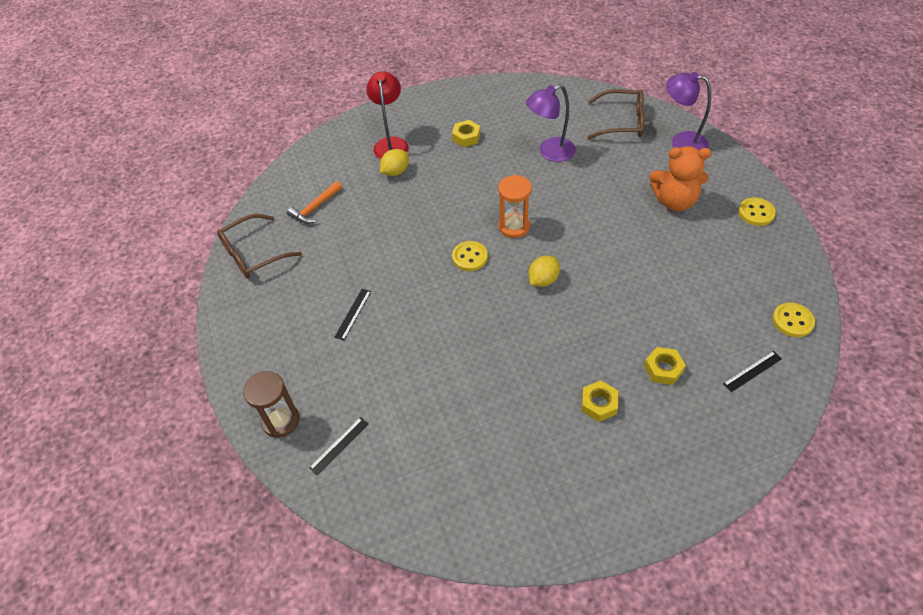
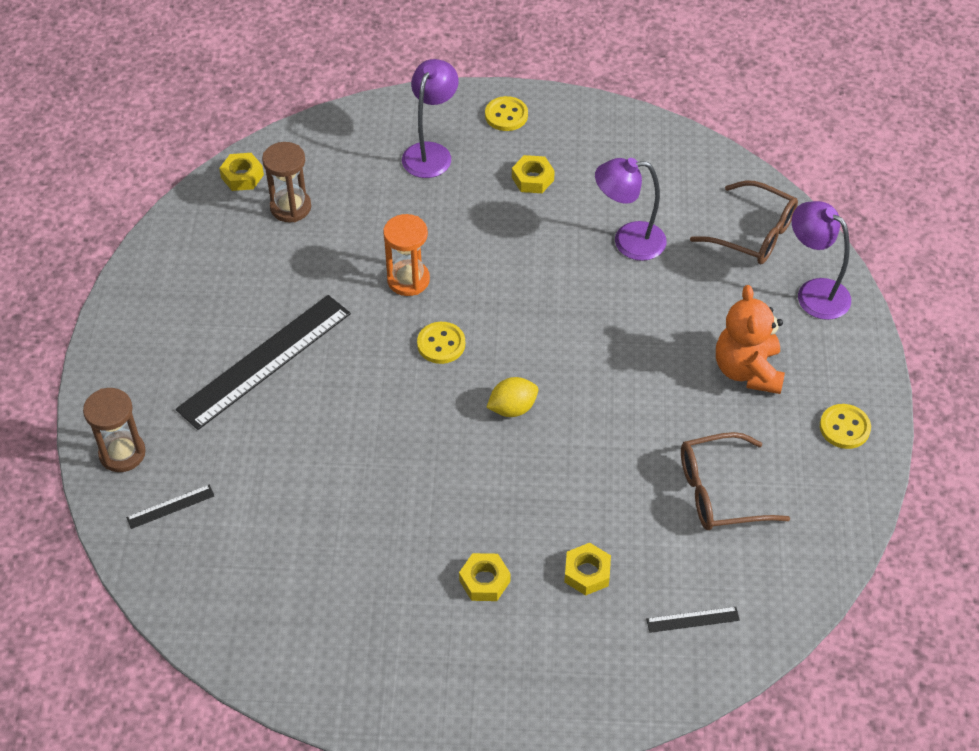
camera: 20 degrees right, 0 degrees up
(253, 254) = (189, 240): brown glasses -> brown glasses (720, 492)
(270, 200) = (242, 176): none -> yellow nut
(315, 208) = (290, 207): orange hammer -> brown hourglass
(353, 314) = (265, 361): black ruler -> black ruler, size x2.45
(391, 143) = (431, 152): red lamp -> purple lamp
(395, 172) = (415, 195): yellow lemon -> none
(514, 226) = (519, 325): orange hourglass -> orange hourglass (408, 280)
(674, 201) = (747, 370): orange teddy bear -> orange teddy bear turned 60 degrees clockwise
(792, 321) = (787, 582): yellow button -> yellow button (506, 115)

